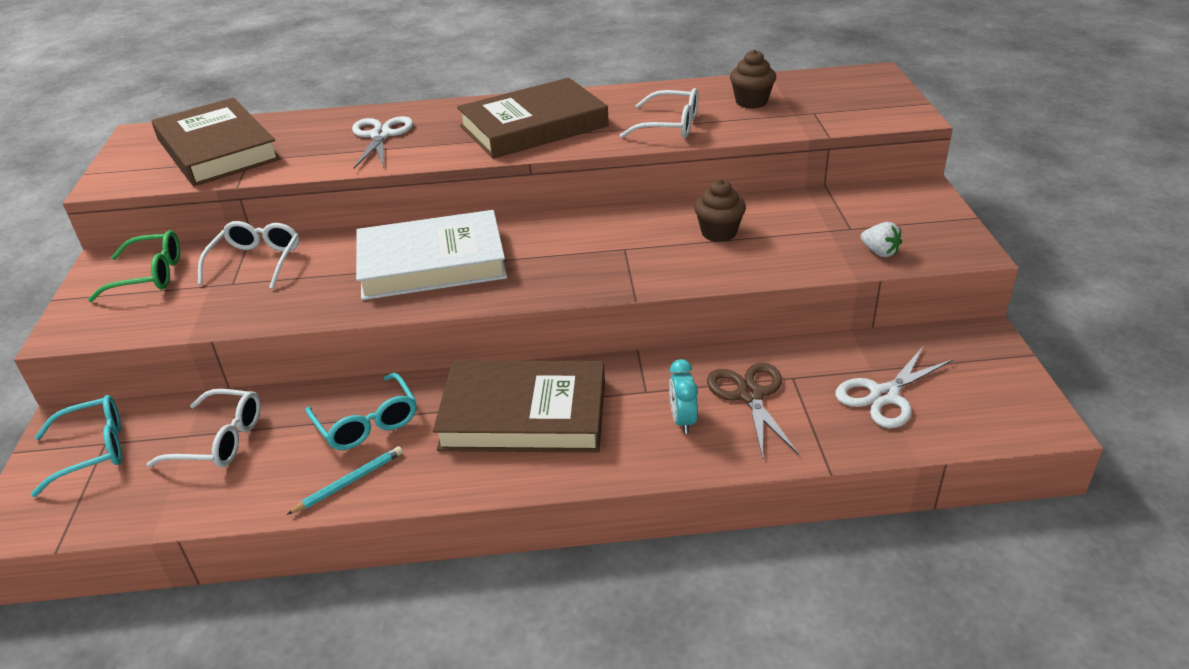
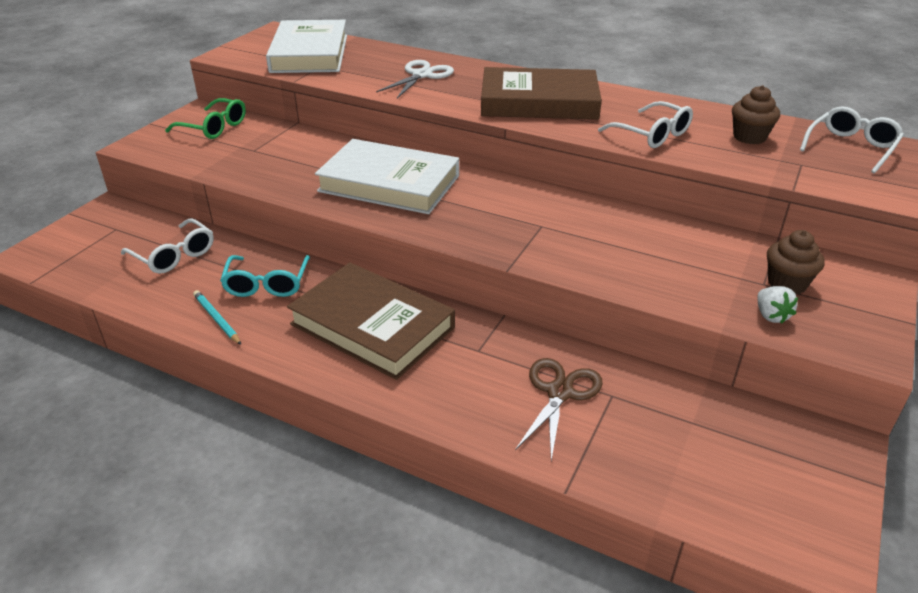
camera: 30 degrees right, 0 degrees up
(93, 450) = (105, 230): turquoise glasses -> none
(217, 149) = (309, 53): brown book -> white book
(256, 262) = (281, 141): white glasses -> white glasses (851, 147)
(349, 482) = (217, 319): turquoise pencil -> turquoise pencil turned 120 degrees counterclockwise
(682, 420) = (484, 387): turquoise clock -> none
(718, 232) = (634, 242): brown cupcake -> brown cupcake (786, 284)
(884, 395) = (682, 450): white scissors -> none

